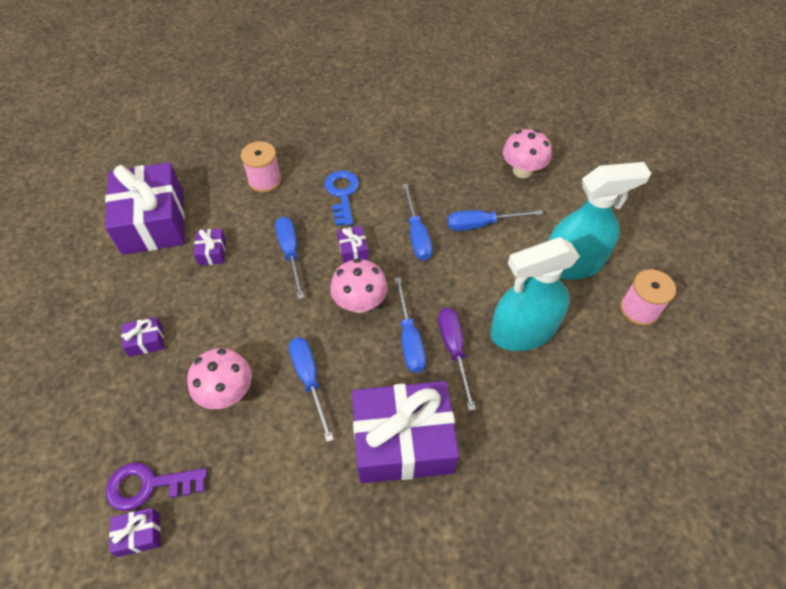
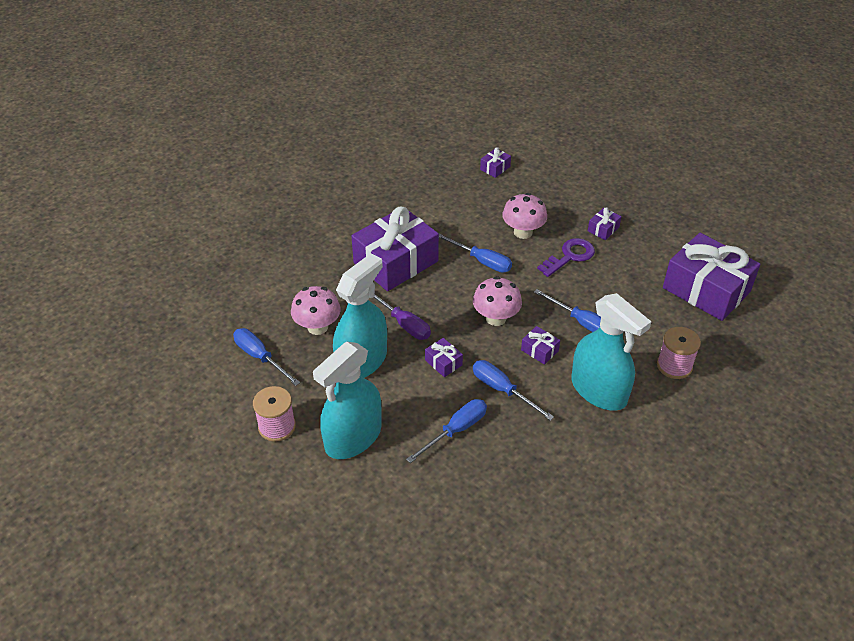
camera: 145 degrees right, 10 degrees down
(149, 485) = (514, 182): purple key -> purple key (570, 256)
(212, 252) = (636, 294): purple gift -> purple gift (443, 362)
(342, 194) = (598, 390): blue key -> turquoise spray bottle
(409, 338) = (440, 314): blue screwdriver -> blue screwdriver (260, 357)
(522, 171) = (460, 514): pink mushroom -> pink mushroom (317, 327)

